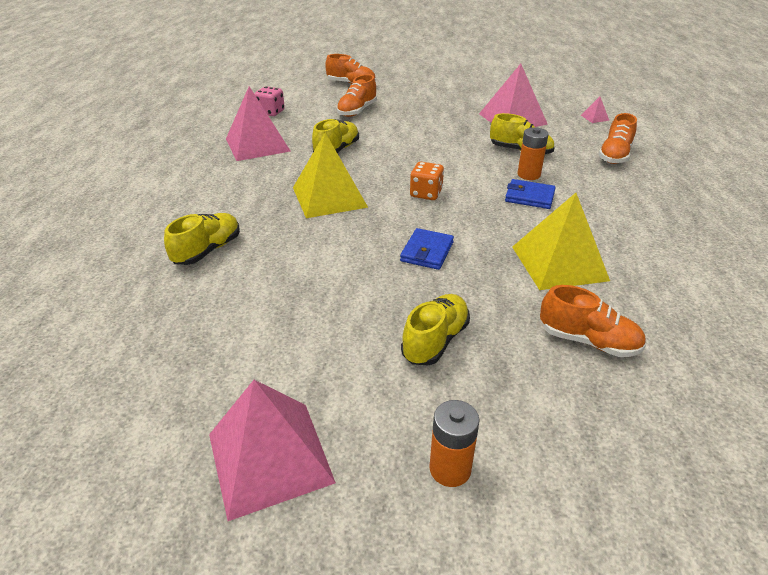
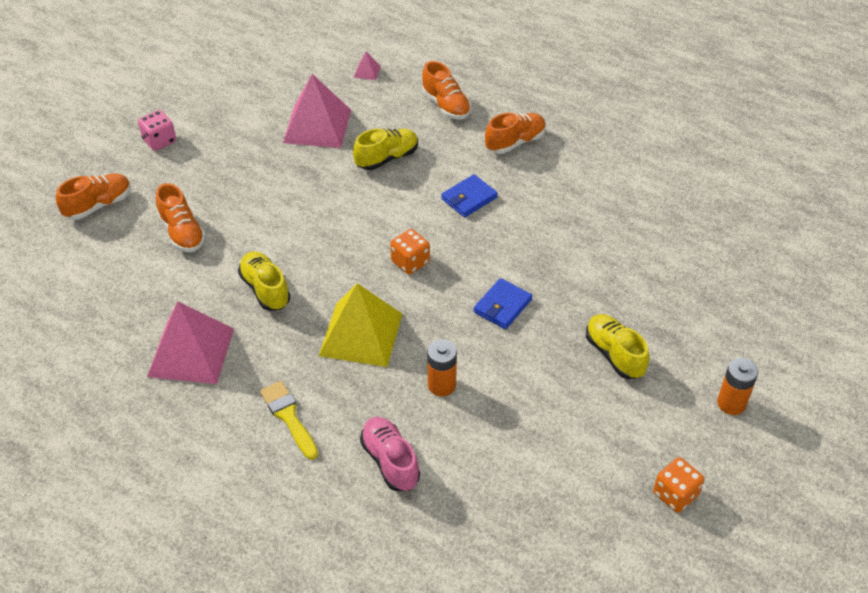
camera: 60 degrees left, 10 degrees up
(207, 250) = (390, 461): yellow shoe -> pink shoe
(224, 195) = (289, 417): none -> yellow brush
(270, 457) = (675, 494): pink pyramid -> orange dice
(271, 112) = (109, 310): pink dice -> pink dice (159, 141)
(427, 252) = (502, 306): blue wallet -> blue wallet turned 75 degrees clockwise
(528, 175) = (433, 177): orange battery -> orange battery (441, 385)
(559, 263) = (572, 236): yellow pyramid -> none
(588, 341) = (663, 273): orange shoe -> orange shoe (515, 142)

